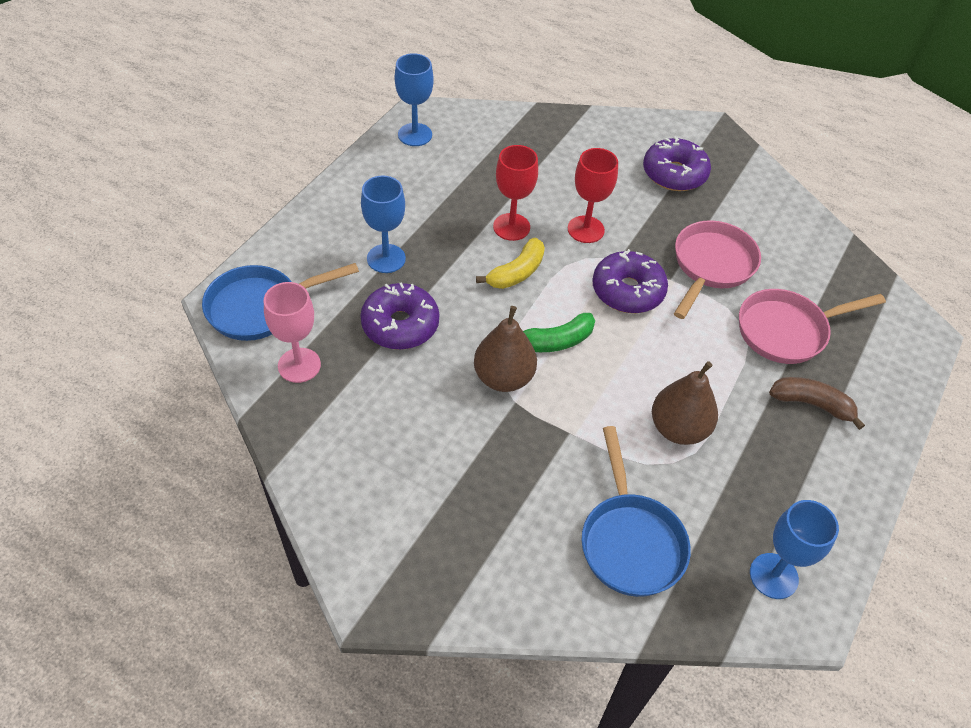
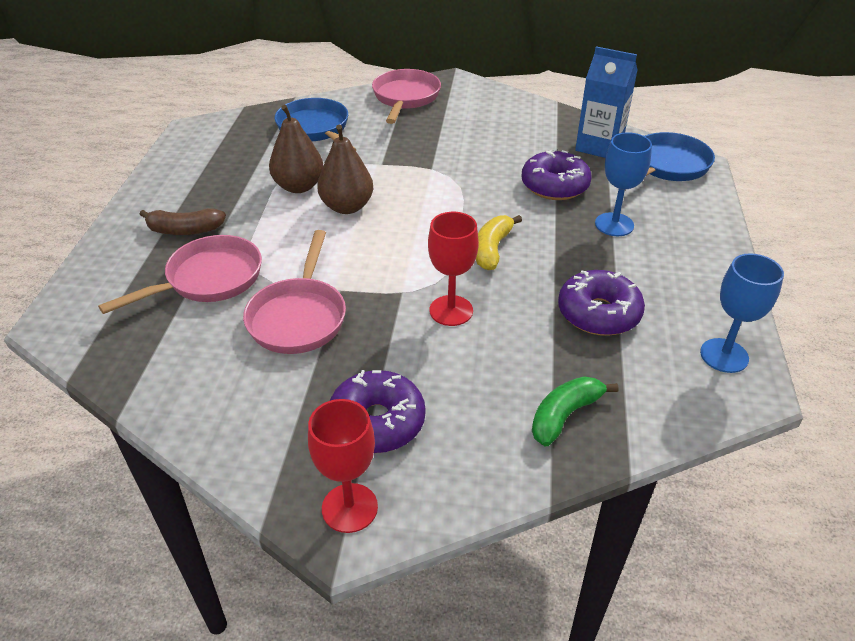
camera: 160 degrees right, 10 degrees down
(299, 365) = (599, 146): pink goblet -> blue carton
(472, 573) = (405, 98): none -> pink pan
(503, 378) = (449, 178): brown pear -> brown pear (347, 207)
(511, 227) = (528, 287): red goblet -> red goblet (349, 508)
(556, 341) = (423, 211): green banana -> green banana (564, 415)
(627, 291) = (379, 266): purple donut -> purple donut (598, 313)
(773, 576) = (216, 138): blue goblet -> none

